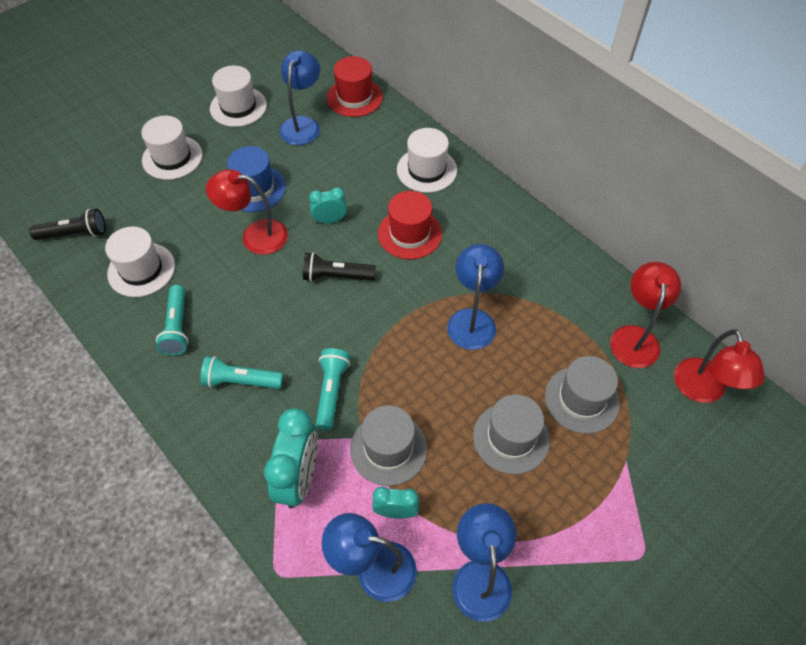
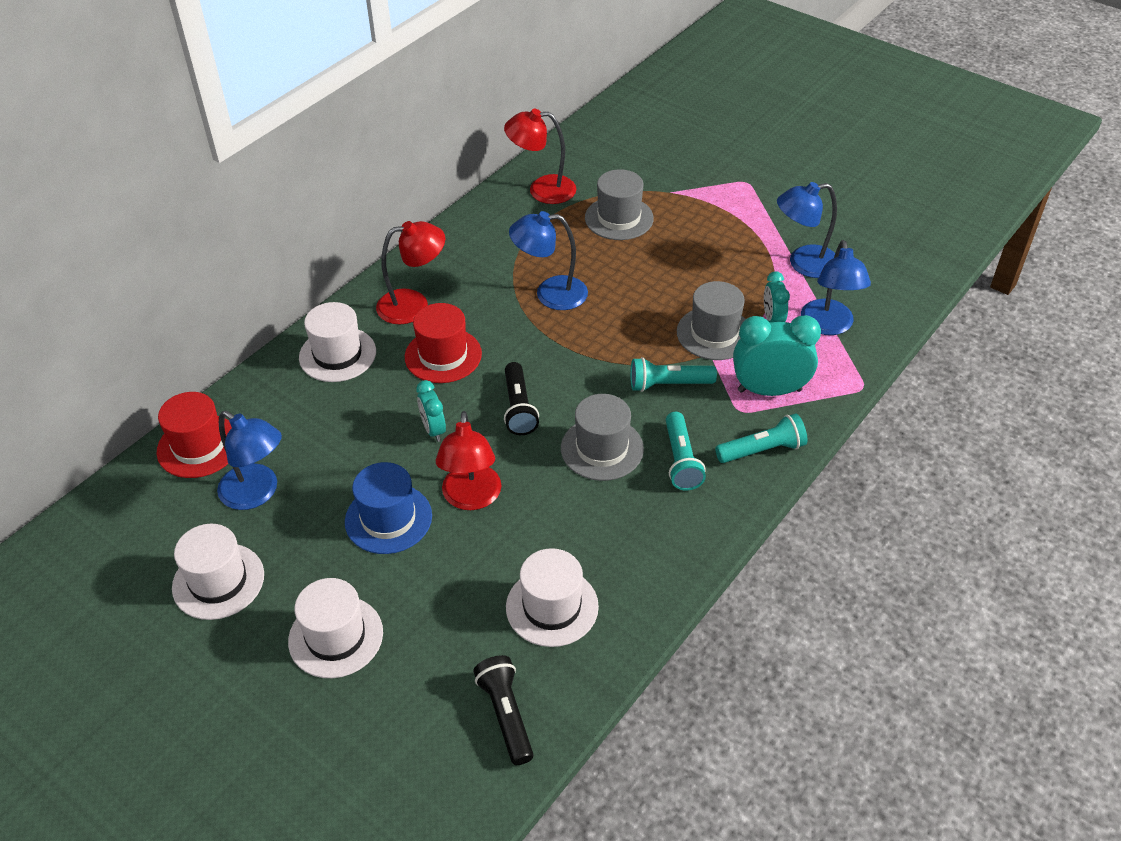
camera: 100 degrees left, 10 degrees down
(177, 327) = (629, 539): turquoise flashlight -> turquoise flashlight (762, 450)
(303, 124) = (257, 493): blue lamp -> blue lamp turned 150 degrees counterclockwise
(511, 438) = (673, 257): grey hat -> grey hat (602, 448)
(702, 391) = (587, 153): red lamp -> red lamp (414, 305)

